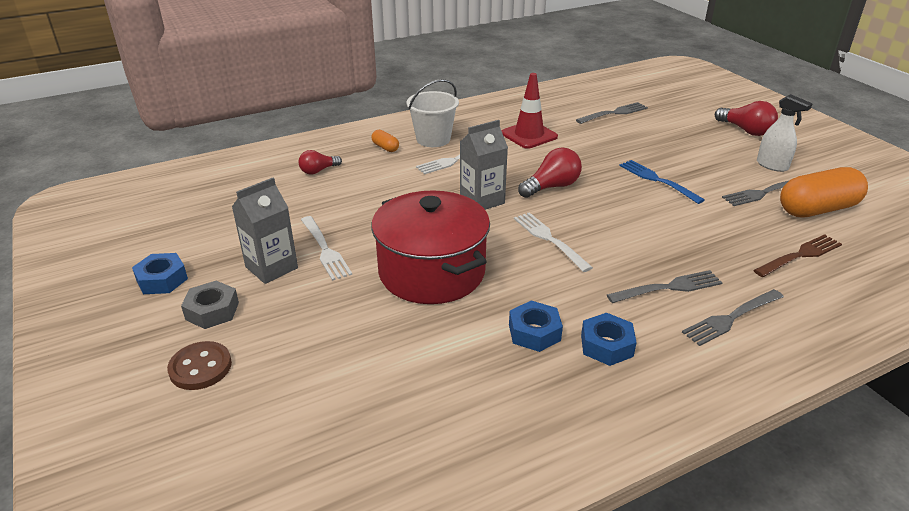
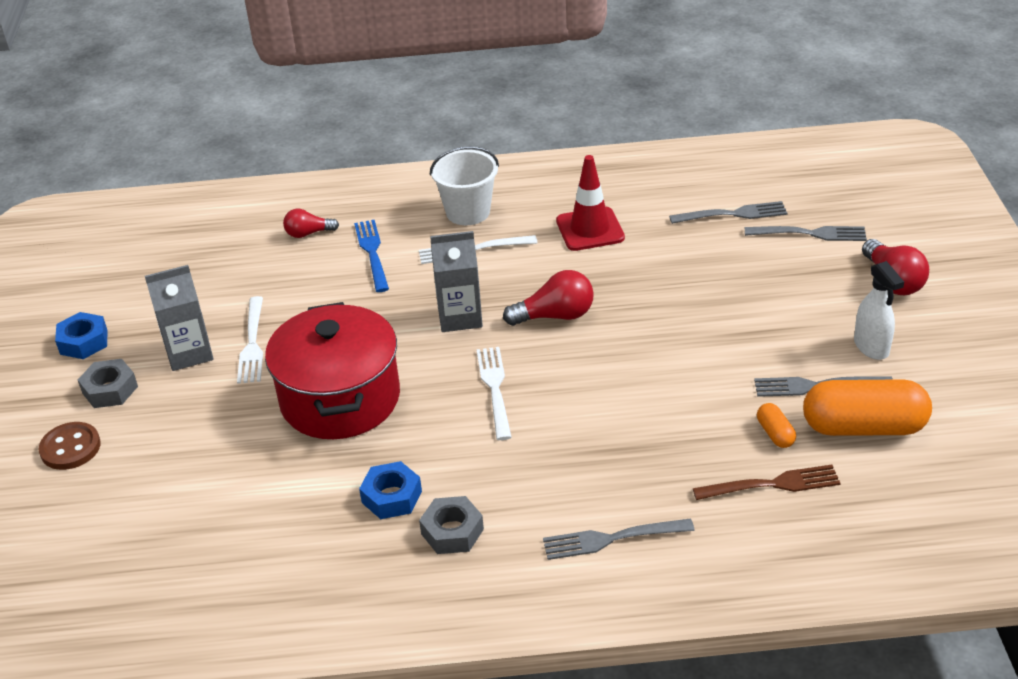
camera: 25 degrees right, 5 degrees up
(385, 147) = (403, 214): orange capsule -> orange capsule (775, 433)
(606, 345) = (452, 531): blue nut -> grey nut
(657, 180) = (694, 336): blue fork -> blue fork (372, 253)
(668, 288) = (576, 484): grey fork -> grey fork (810, 234)

